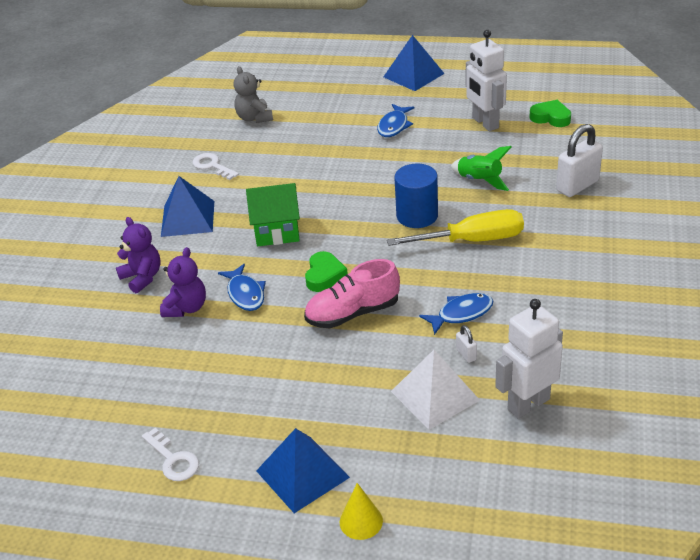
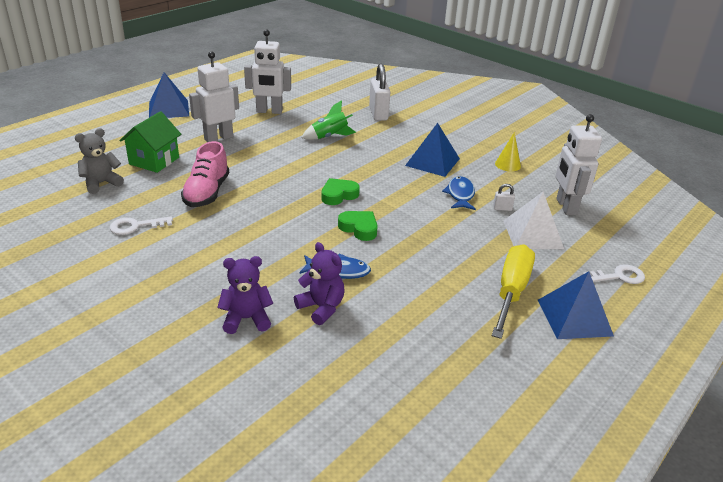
camera: 65 degrees left, 5 degrees down
(173, 460) = (515, 381): white key -> white key (619, 276)
(187, 218) = (193, 264): blue pyramid -> blue pyramid (432, 162)
(254, 118) = (101, 183): grey teddy bear -> grey teddy bear turned 135 degrees clockwise
(277, 231) = (276, 228): green house -> green house (154, 161)
(353, 313) = (416, 233): pink shoe -> pink shoe (207, 193)
(361, 521) = (637, 308): yellow cone -> yellow cone (507, 165)
(394, 126) = (218, 138): blue fish -> white robot
(417, 216) = (337, 170): blue cylinder -> none
(472, 240) = (389, 163): yellow screwdriver -> yellow screwdriver (511, 292)
(550, 117) = (297, 93): green heart -> green heart (338, 195)

